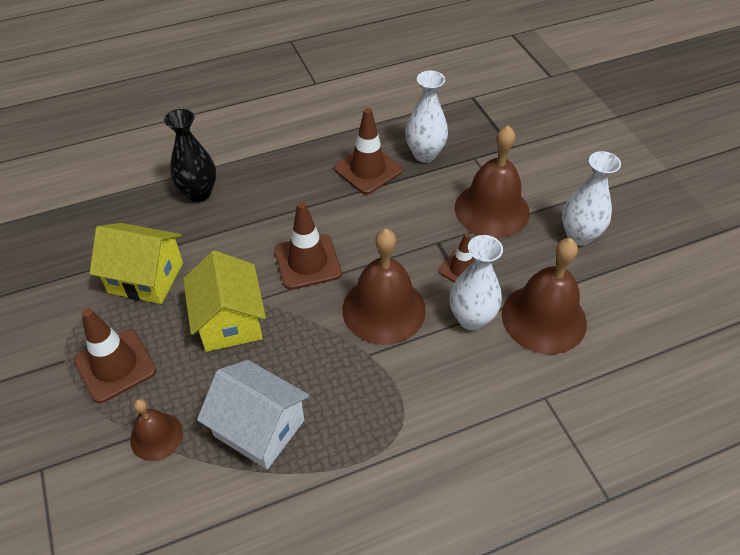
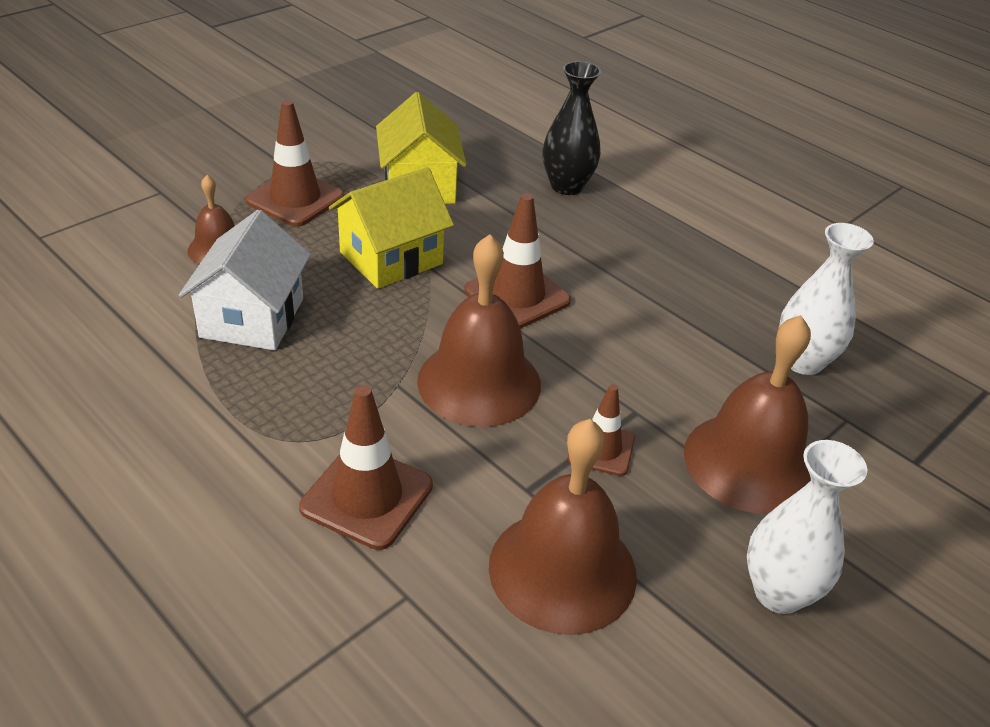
camera: 65 degrees right, 10 degrees down
(368, 170) = (721, 311): brown traffic cone -> brown traffic cone (367, 496)
(471, 319) = (512, 478): white vase -> none

